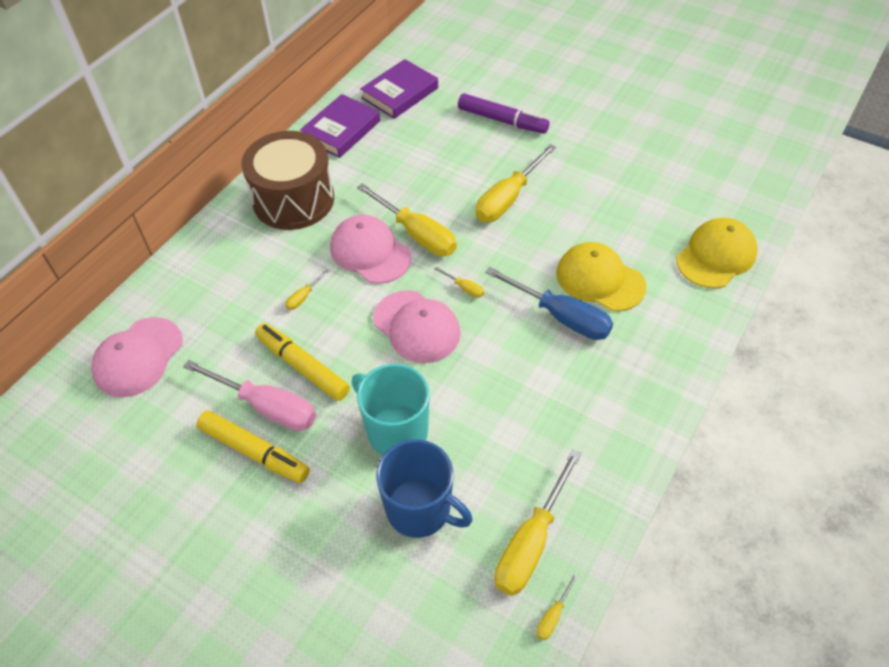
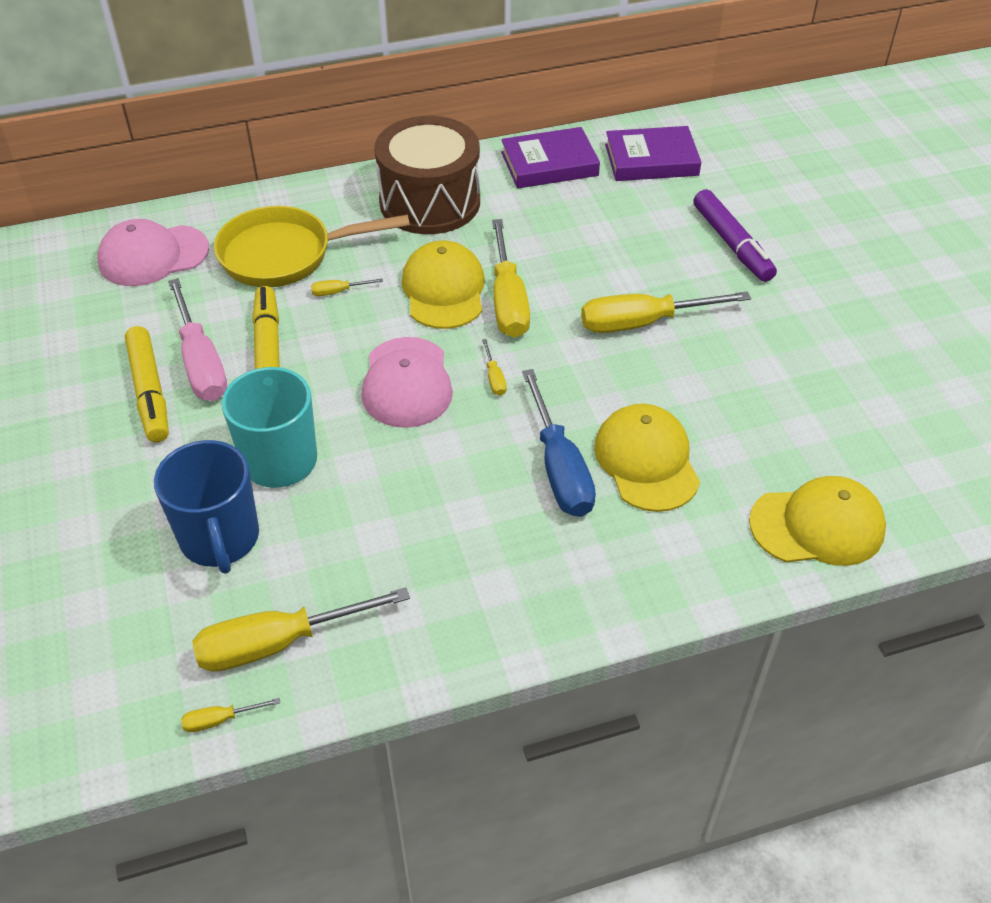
camera: 40 degrees right, 5 degrees down
(236, 295) = (285, 255): none -> yellow pan
(370, 252) = (444, 290): pink cap -> yellow cap

